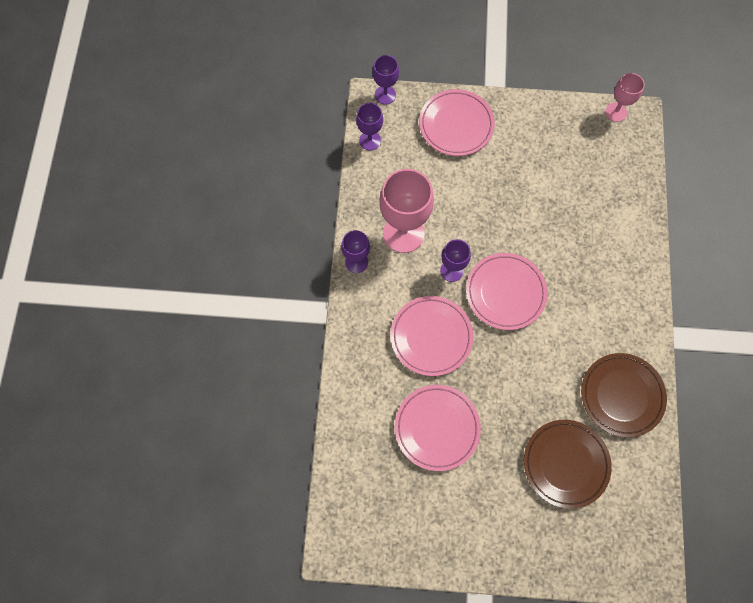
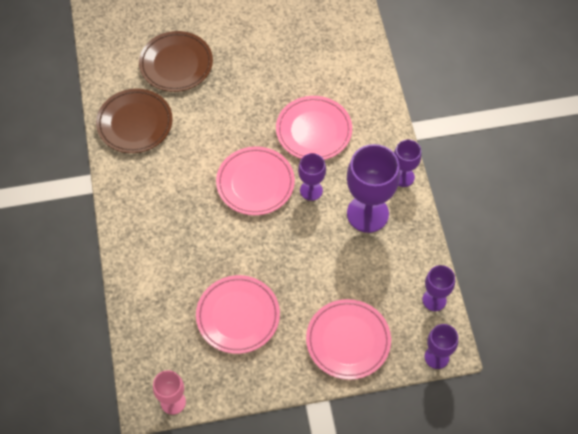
camera: 165 degrees right, 10 degrees down
(403, 233) = (367, 213): pink goblet -> purple goblet
(437, 428) = (289, 65): pink plate -> pink plate (238, 316)

